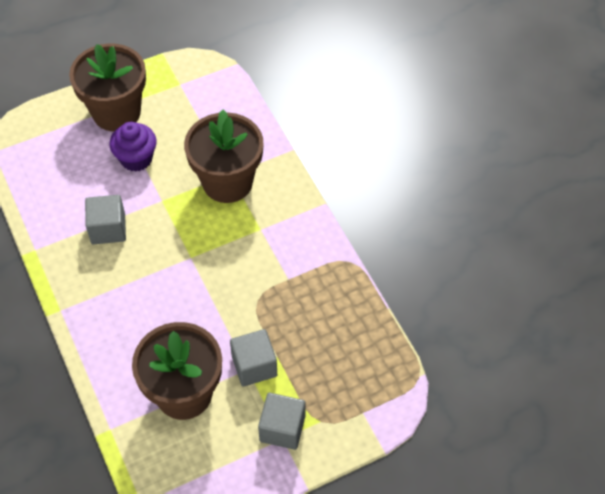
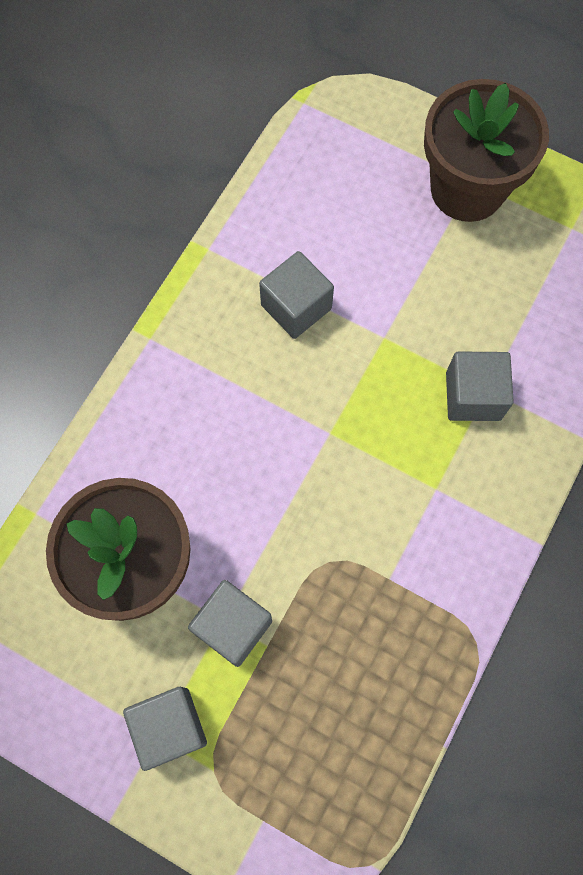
camera: 55 degrees right, 15 degrees up
(136, 158) = (419, 262): purple cupcake -> none
(227, 182) = (473, 396): brown flower pot -> grey cube

